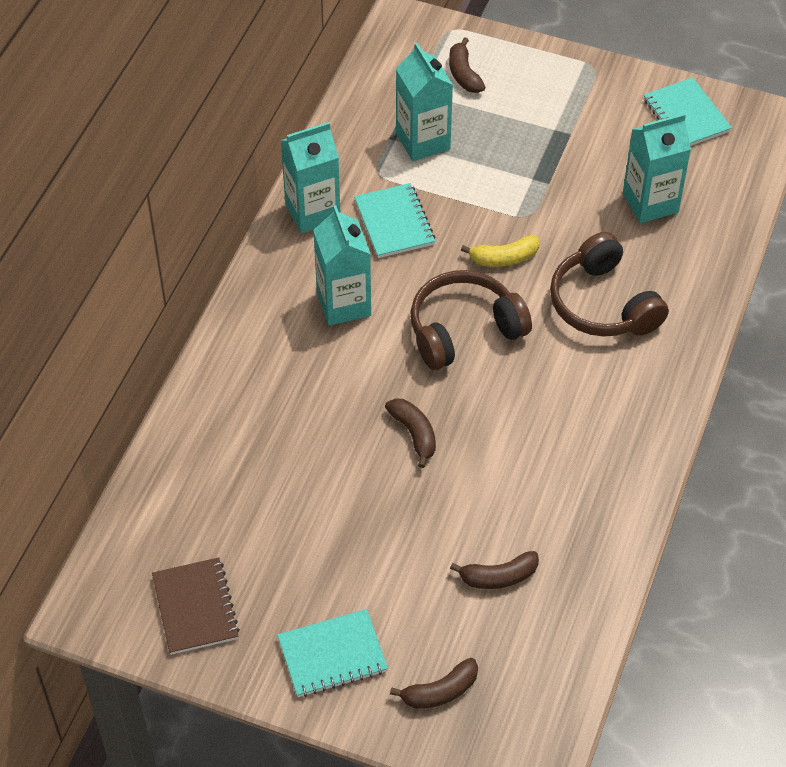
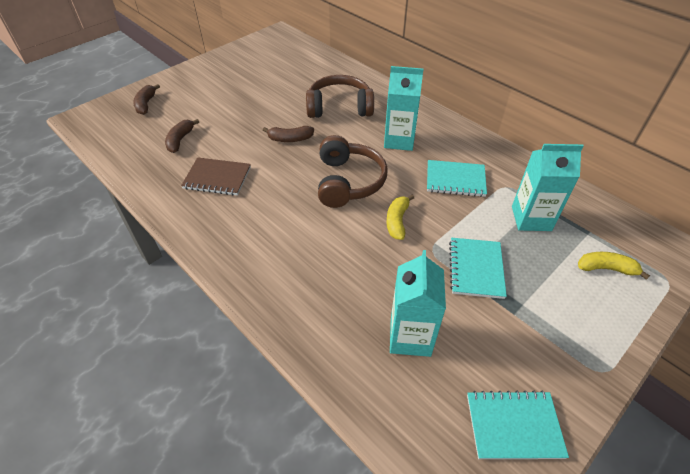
camera: 115 degrees right, 5 degrees down
(195, 607) = (255, 55): brown notebook -> brown notebook (217, 178)
(312, 212) = (480, 148): turquoise carton -> none
(332, 655) = (196, 81): turquoise notebook -> turquoise notebook (476, 269)
(464, 74) = (606, 269): brown banana -> yellow banana
(603, 304) = (325, 258): brown headphones -> brown headphones (339, 107)

